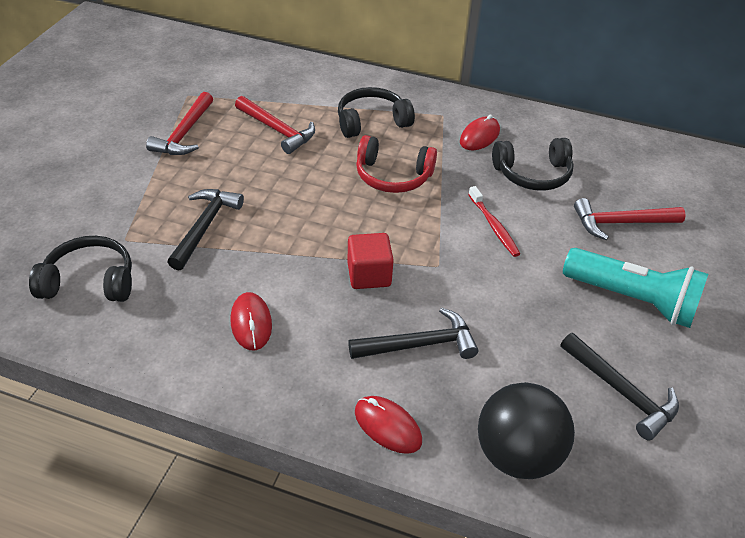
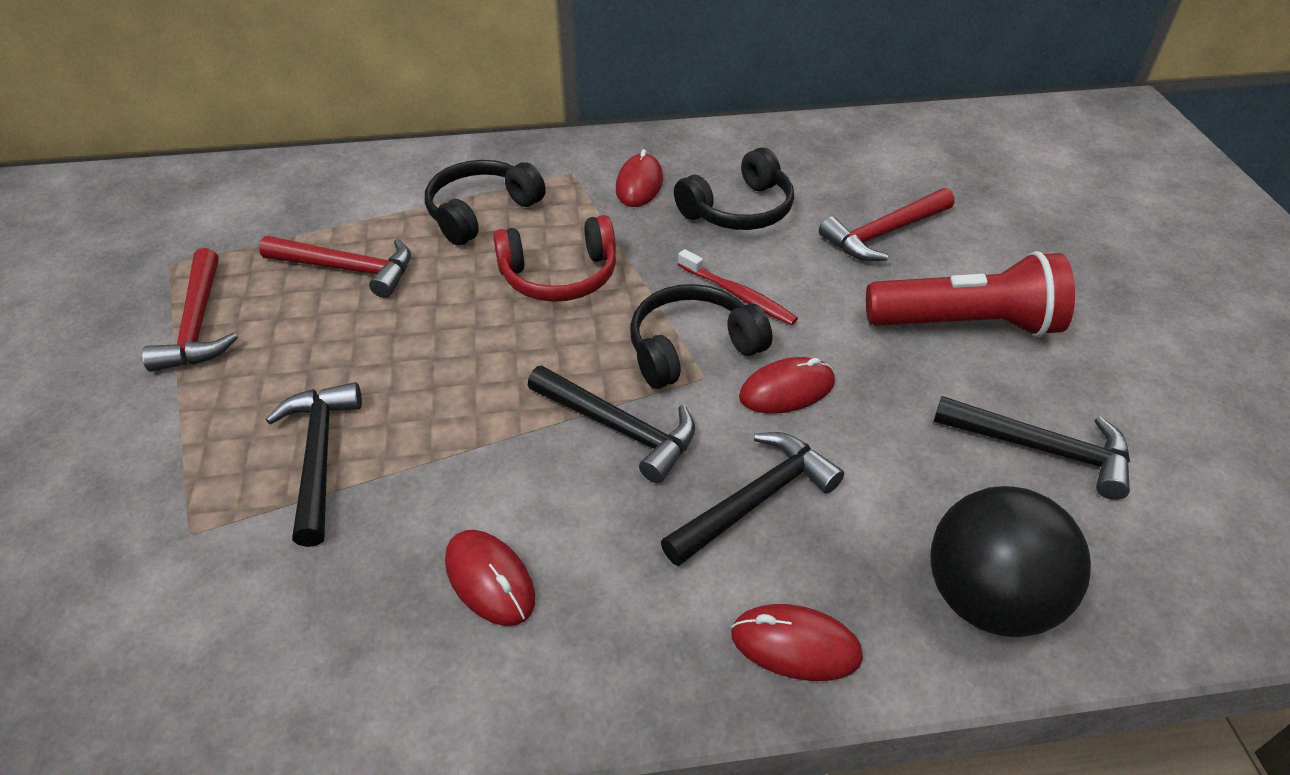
camera: 25 degrees left, 0 degrees up
(90, 281) = (164, 633): black headphones -> black headphones (692, 348)
(369, 275) = (618, 428): red cube -> black hammer
(483, 293) = (786, 390): none -> red mouse
(632, 300) = (966, 324): turquoise flashlight -> red flashlight

